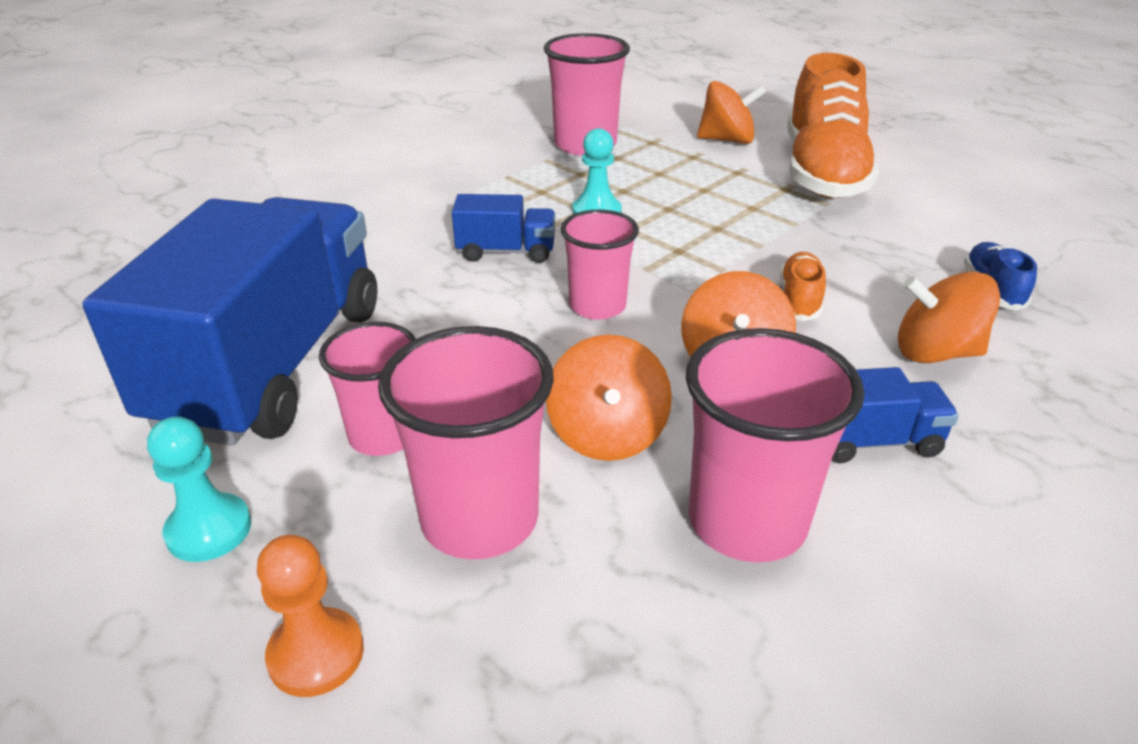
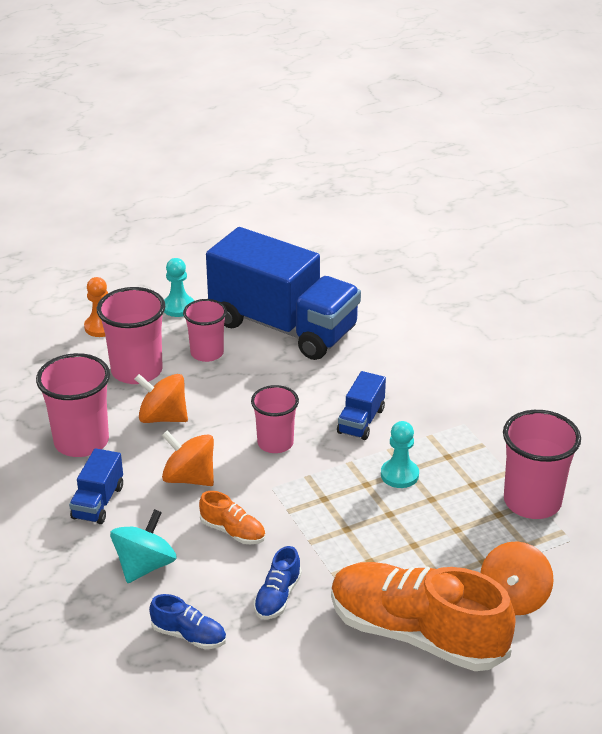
camera: 110 degrees right, 0 degrees up
(866, 248) = (277, 597): none -> blue shoe
(935, 353) = (145, 565): orange spinning top -> turquoise spinning top

